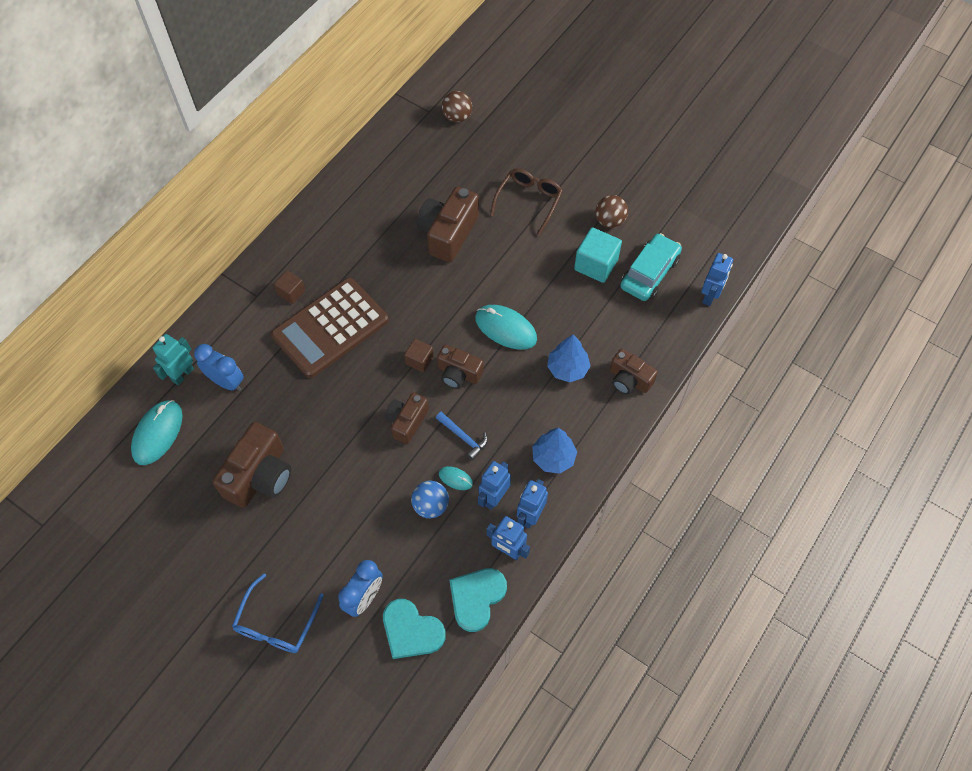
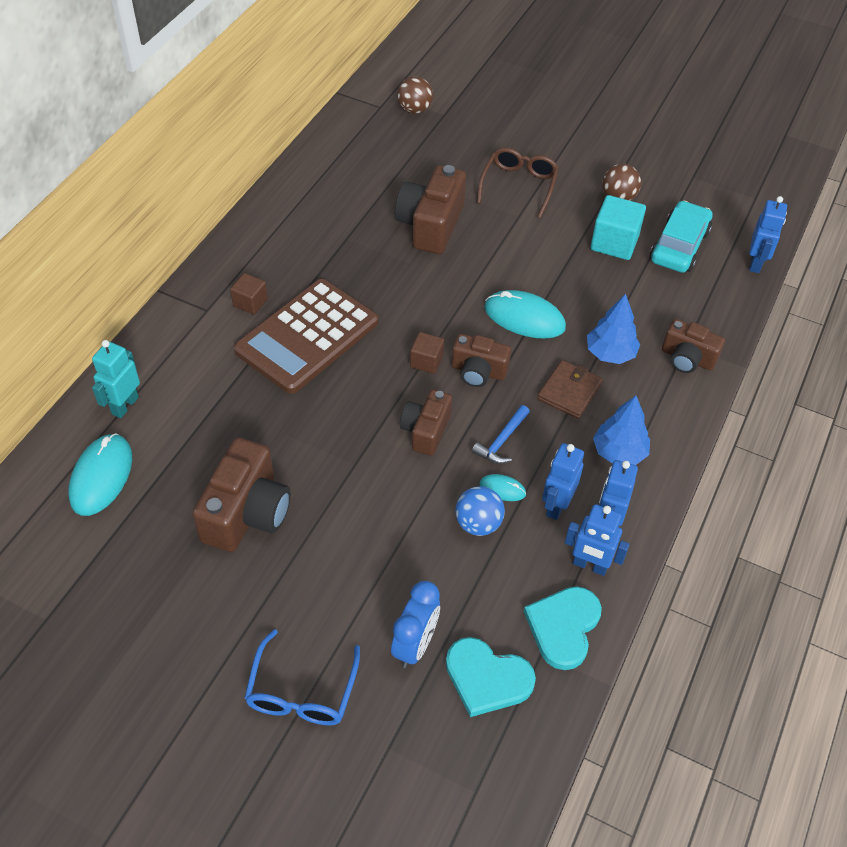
camera: 10 degrees left, 10 degrees down
(226, 381) = (184, 408): blue clock -> none
(464, 437) = (501, 441): blue hammer -> blue hammer turned 90 degrees clockwise
(526, 399) = (569, 391): none -> brown wallet

